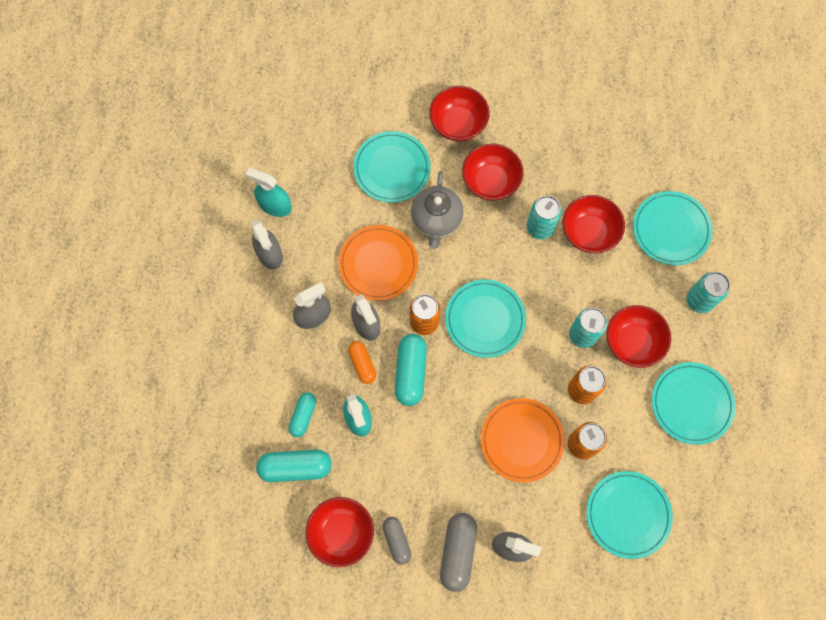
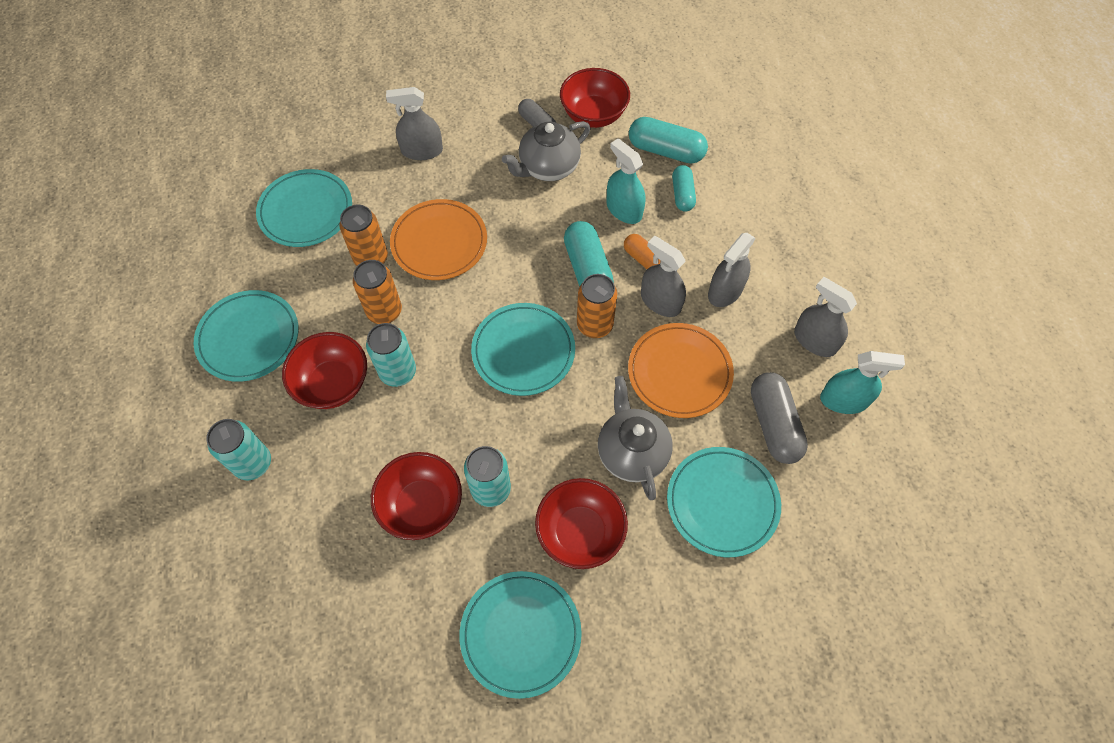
camera: 160 degrees right, 10 degrees down
(295, 467) = (666, 151): turquoise capsule -> turquoise capsule turned 45 degrees clockwise
(405, 486) = (548, 167): none -> grey teapot
(458, 124) = (660, 606): red bowl -> none
(458, 552) = (474, 132): grey capsule -> grey capsule (773, 424)
(671, 229) = (306, 550): turquoise plate -> turquoise plate (520, 634)

